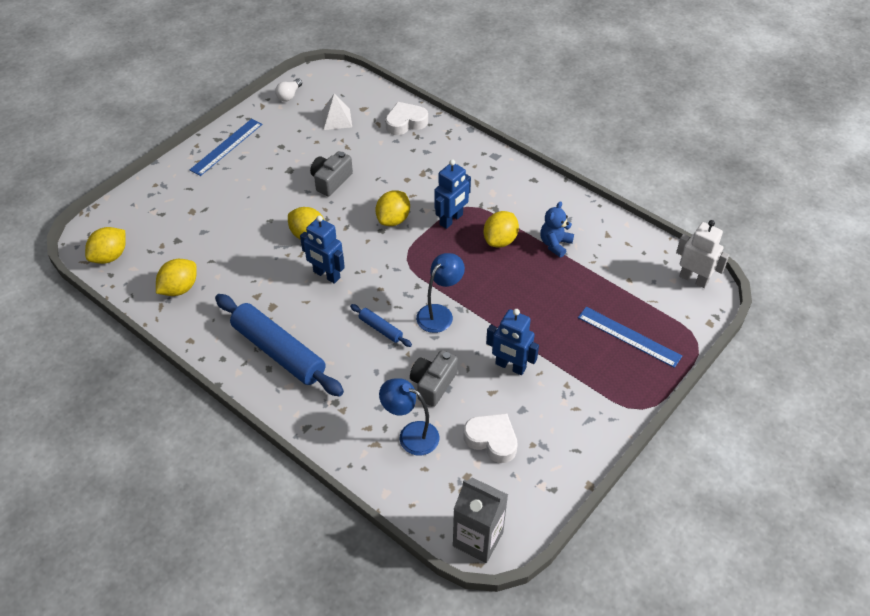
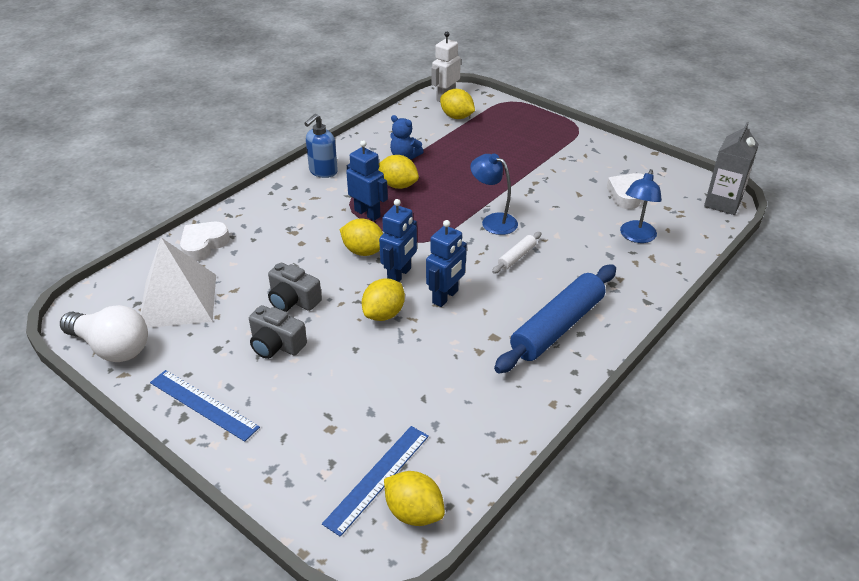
camera: 90 degrees left, 10 degrees down
(179, 288) = (471, 424): yellow lemon -> yellow lemon (457, 117)
(289, 95) = (111, 347): white light bulb -> white light bulb, size x2.02
(336, 119) = (178, 300): white pyramid -> white pyramid, size x1.90
(380, 329) = (516, 257): blue rolling pin -> white rolling pin
(405, 122) = (203, 245): white heart -> white heart turned 60 degrees clockwise
(433, 384) = (577, 225): grey camera -> grey camera (276, 344)
(510, 366) = (549, 184): blue robot -> blue robot (399, 275)
(521, 185) = (323, 171): none -> blue soap dispenser
(629, 336) = (508, 128): blue ruler -> blue ruler (377, 478)

